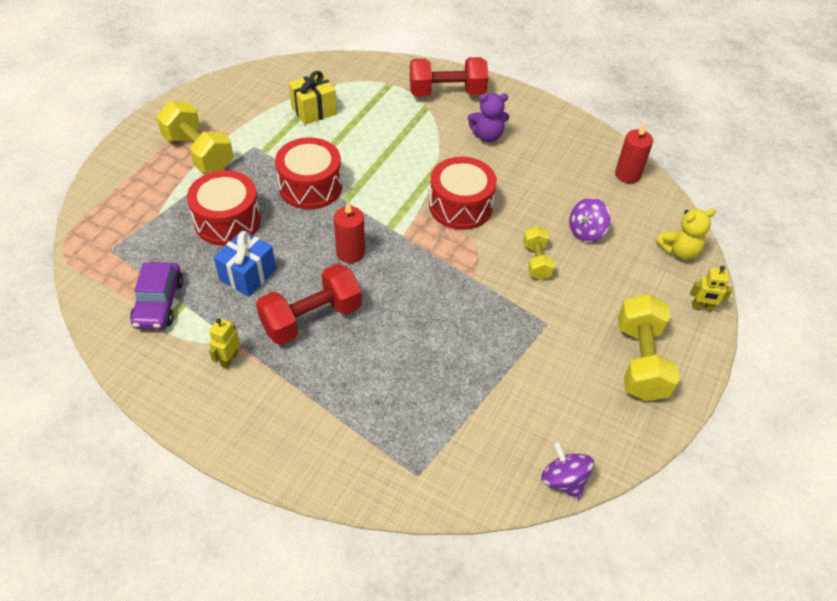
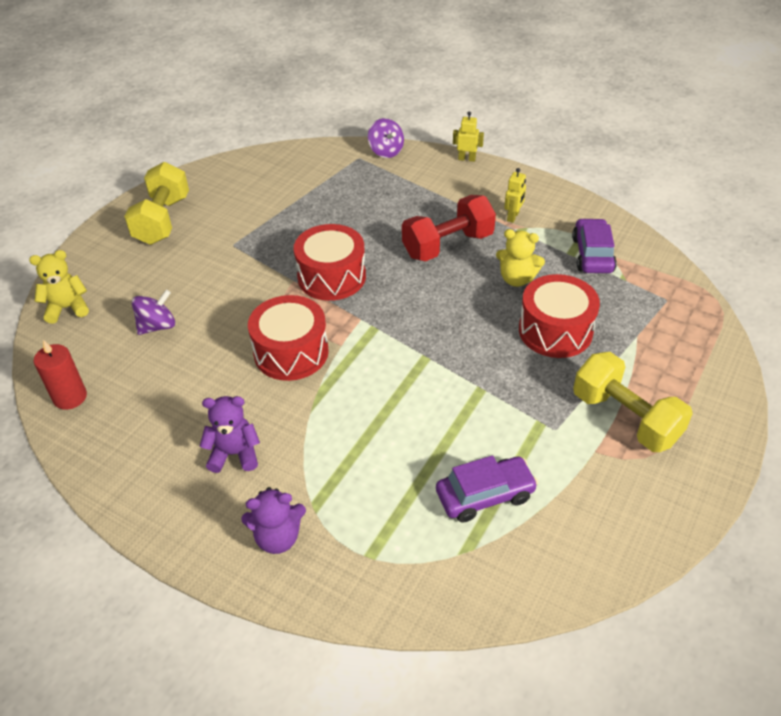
camera: 175 degrees left, 5 degrees down
(248, 275) = (516, 279): blue gift -> yellow teddy bear
(310, 186) = (470, 373): red drum -> red drum (331, 277)
(314, 110) = (485, 495): yellow gift -> purple car
(350, 253) = (416, 301): red candle -> none
(447, 93) = (278, 537): red dumbbell -> purple teddy bear
(536, 261) = (223, 296): yellow dumbbell -> none
(563, 480) = (256, 157): purple spinning top -> purple spinning top (386, 151)
(702, 307) = (80, 259): yellow robot -> yellow robot (466, 159)

